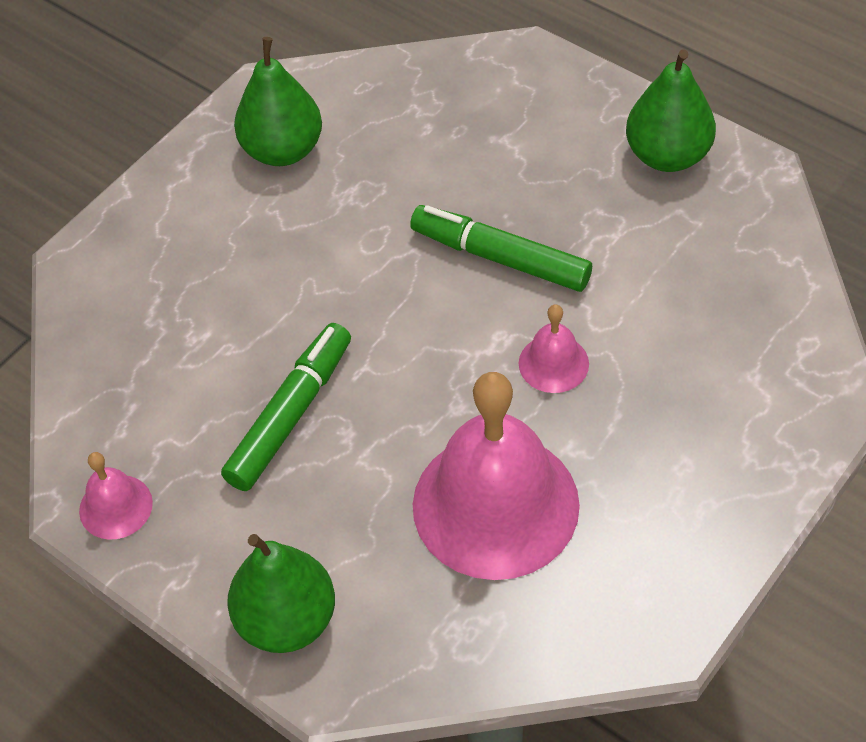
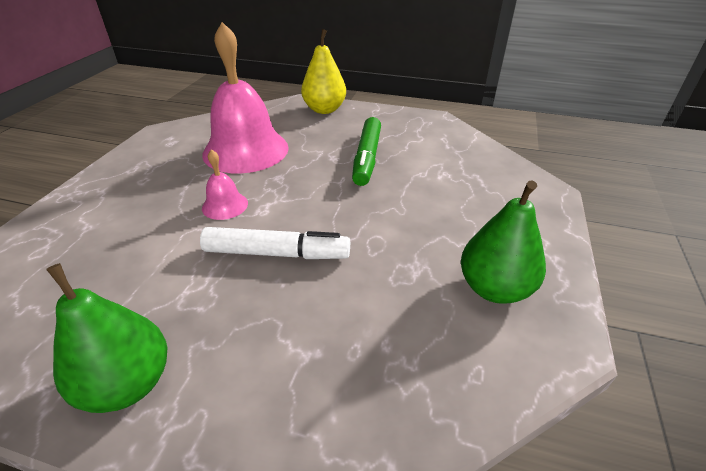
camera: 155 degrees right, 15 degrees down
(115, 506) = (420, 120): pink bell -> none
(287, 620) = (324, 110): green pear -> yellow pear
(500, 257) = (277, 253): green marker -> white marker

